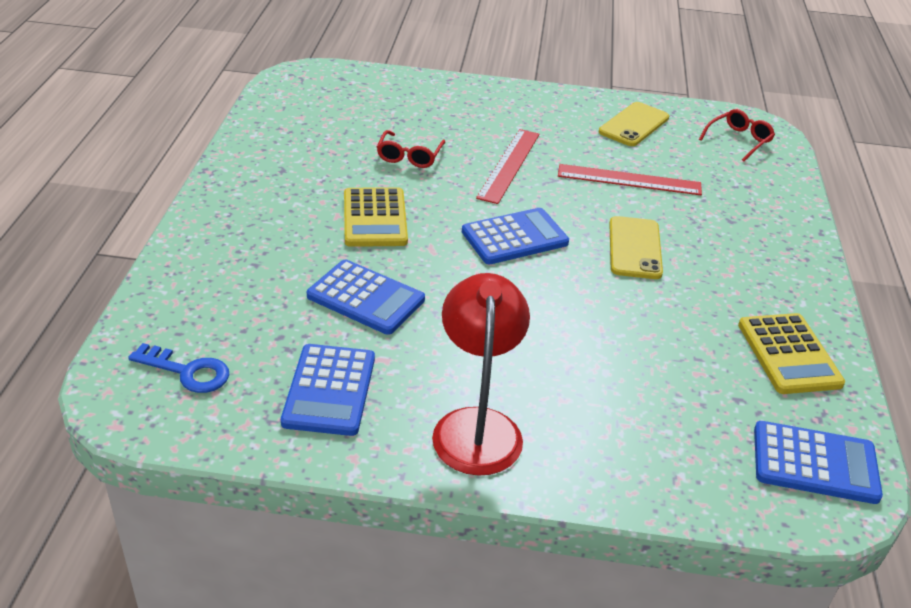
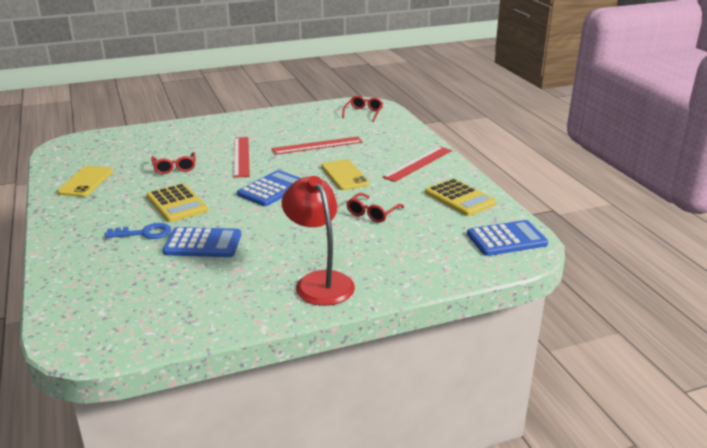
camera: 25 degrees left, 10 degrees down
(187, 372) = (112, 316): blue key -> blue key (144, 233)
(329, 390) = (216, 294): blue calculator -> none
(631, 333) = (372, 213): none -> red glasses
(634, 125) = (300, 120): yellow phone -> yellow phone (86, 182)
(764, 264) = (418, 163): none -> red ruler

